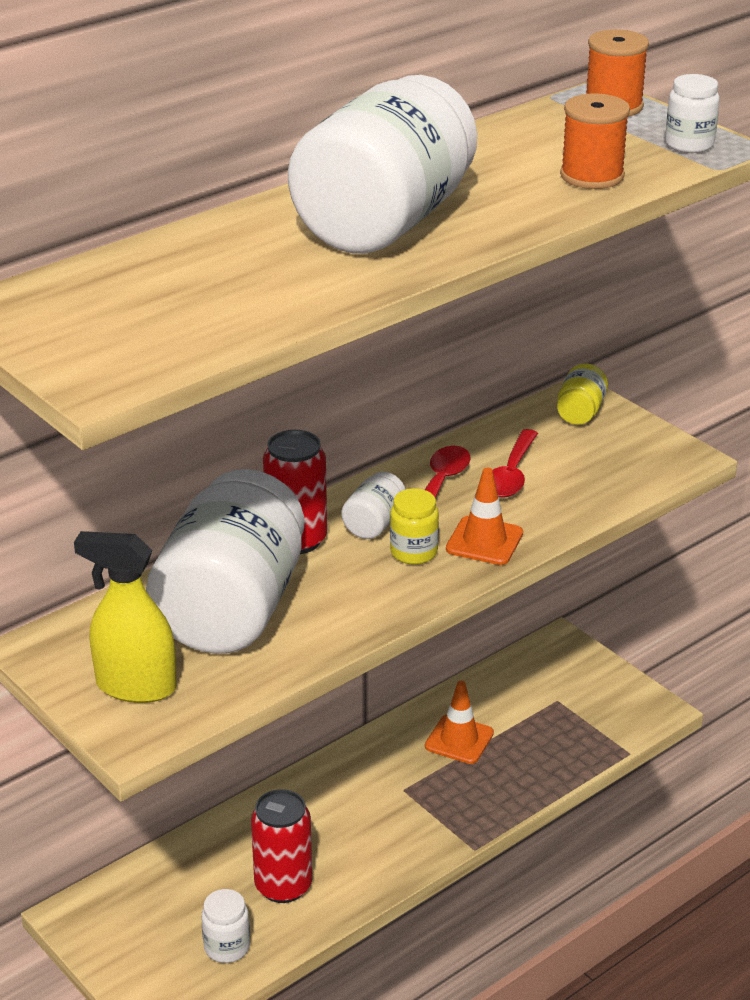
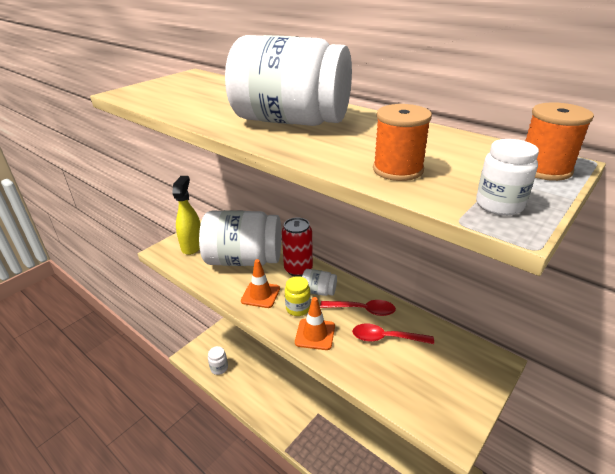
camera: 80 degrees right, 0 degrees up
(283, 886) = (252, 379): red can -> none
(459, 740) = (358, 431): orange traffic cone -> orange traffic cone (260, 295)
(580, 412) = (475, 364): yellow jar -> none

